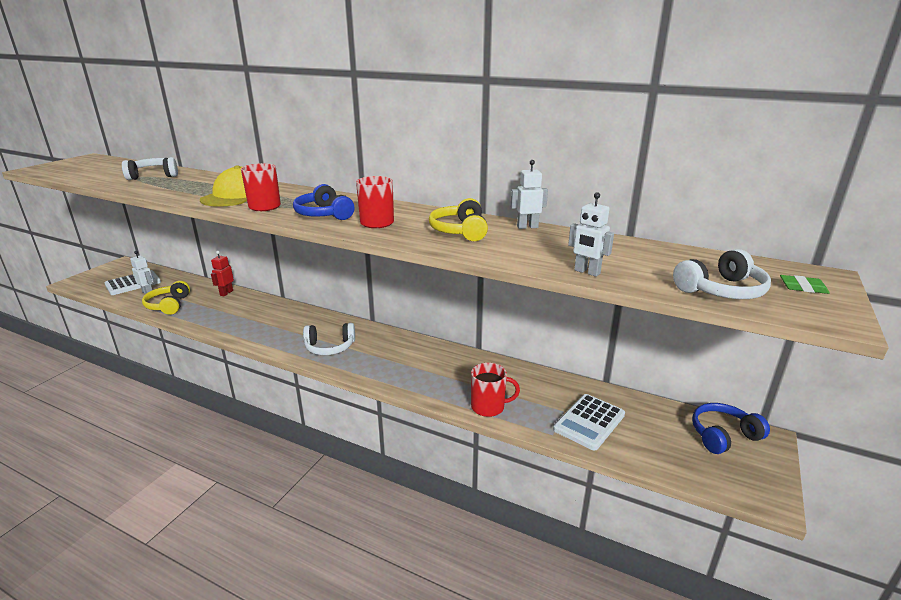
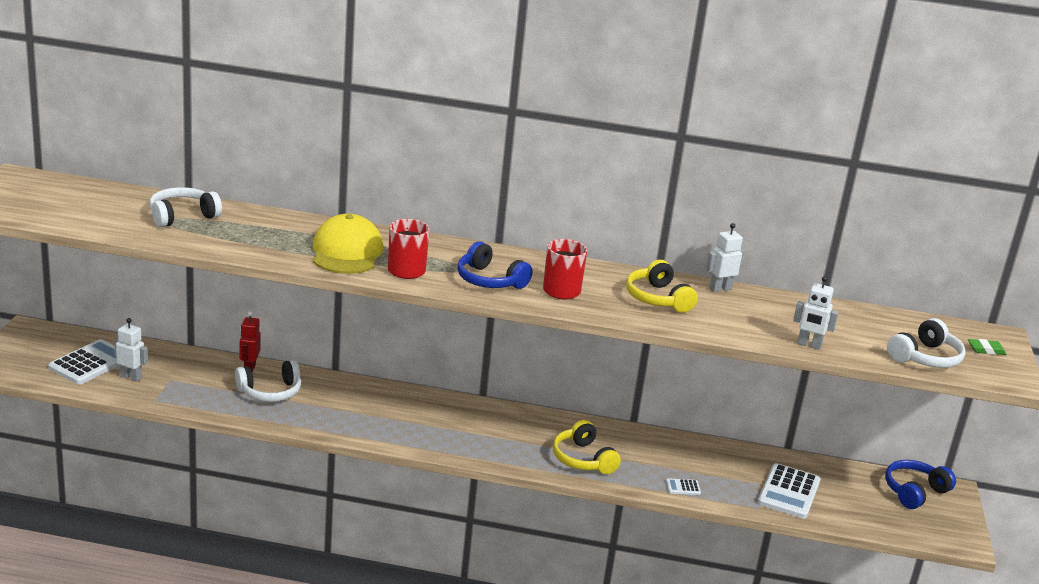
camera: 20 degrees left, 0 degrees up
(168, 305) = (184, 394): yellow headphones -> yellow headphones (583, 459)
(330, 347) = (458, 435): white headphones -> white headphones (270, 392)
(489, 407) = (683, 487): red mug -> white calculator

